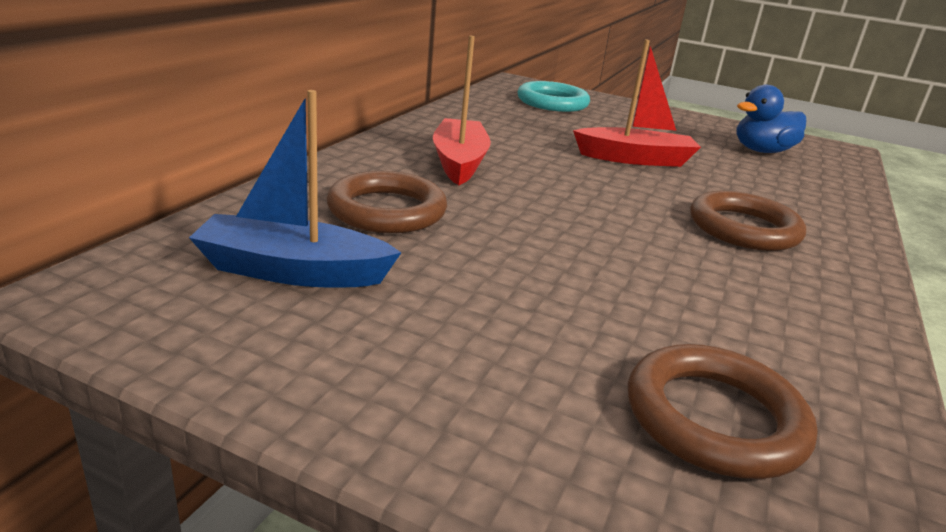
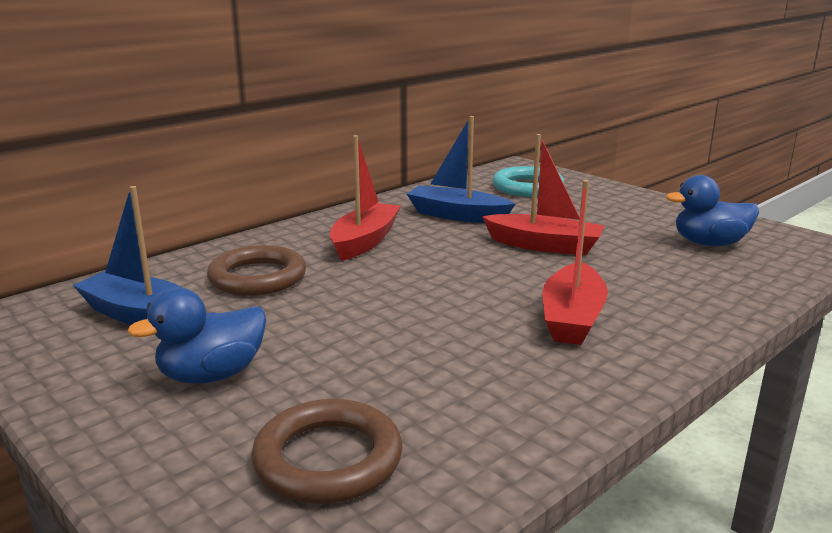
camera: 25 degrees right, 5 degrees down
(469, 337) = (212, 375): none -> blue duck
(520, 132) = (457, 215): none -> blue boat
(743, 228) = (572, 318): brown ring -> red boat

